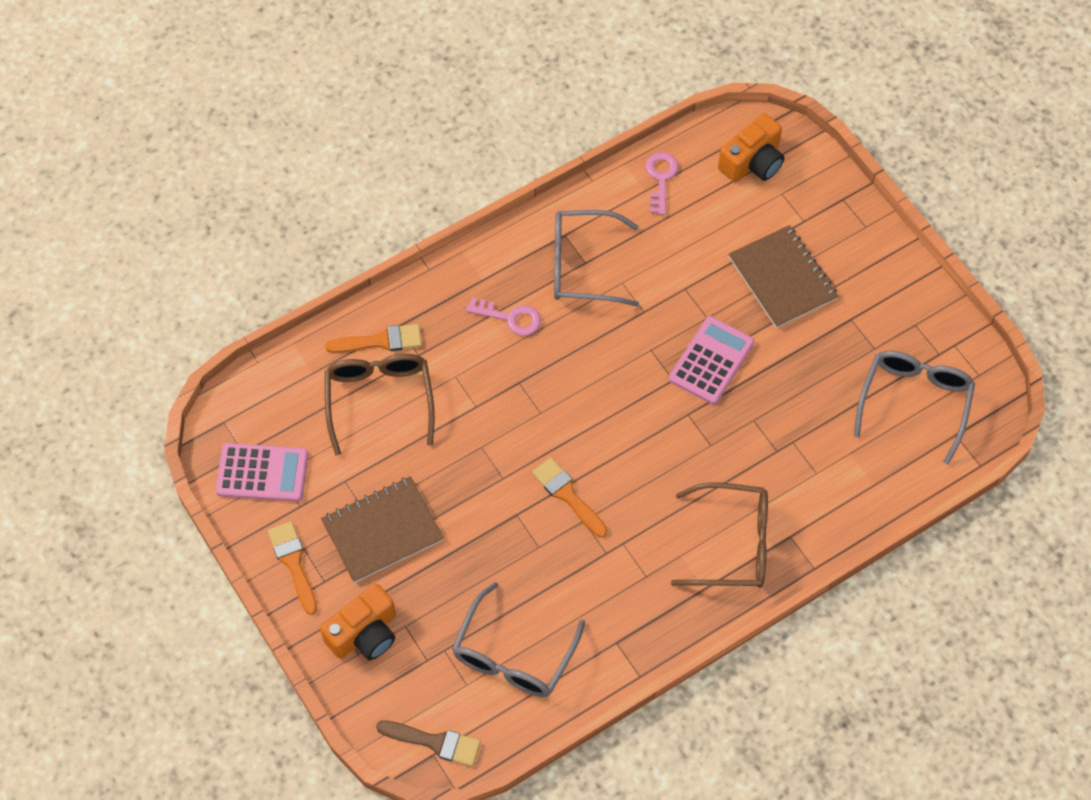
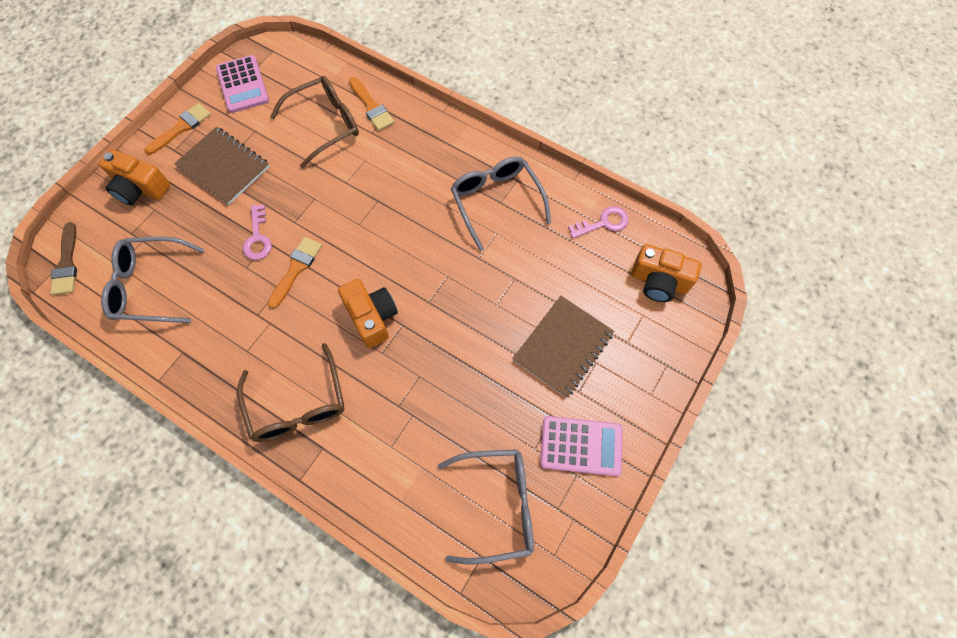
camera: 65 degrees right, 5 degrees up
(510, 318) = (428, 174): pink key -> pink key (258, 238)
(665, 440) = (372, 317): none -> orange camera
(711, 361) = (458, 323): pink calculator -> pink calculator (581, 446)

